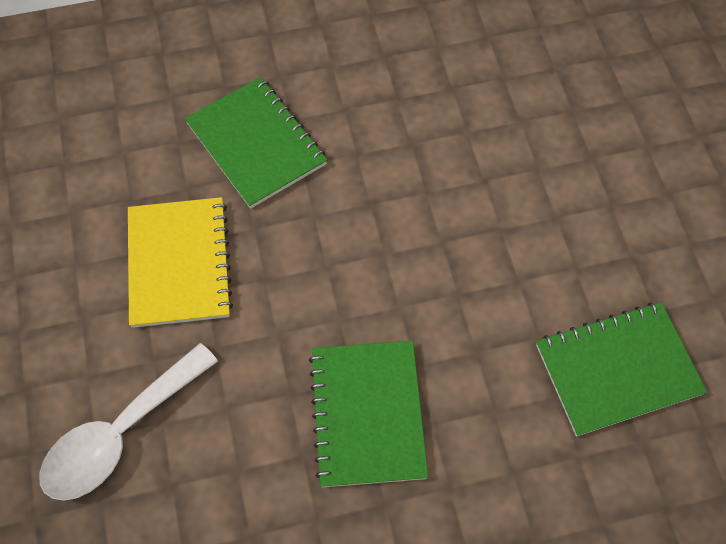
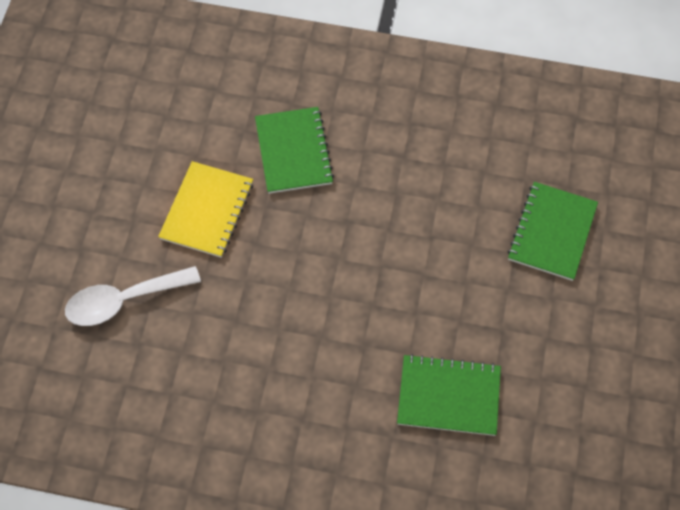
camera: 25 degrees right, 0 degrees up
(367, 414) = (275, 353): green notebook -> green notebook (552, 232)

